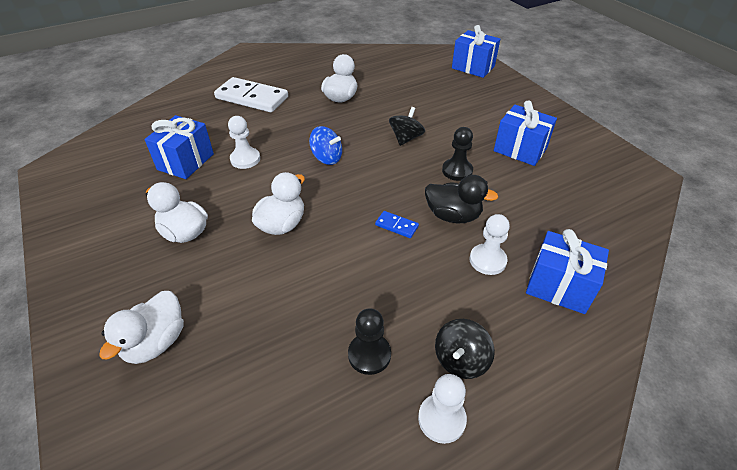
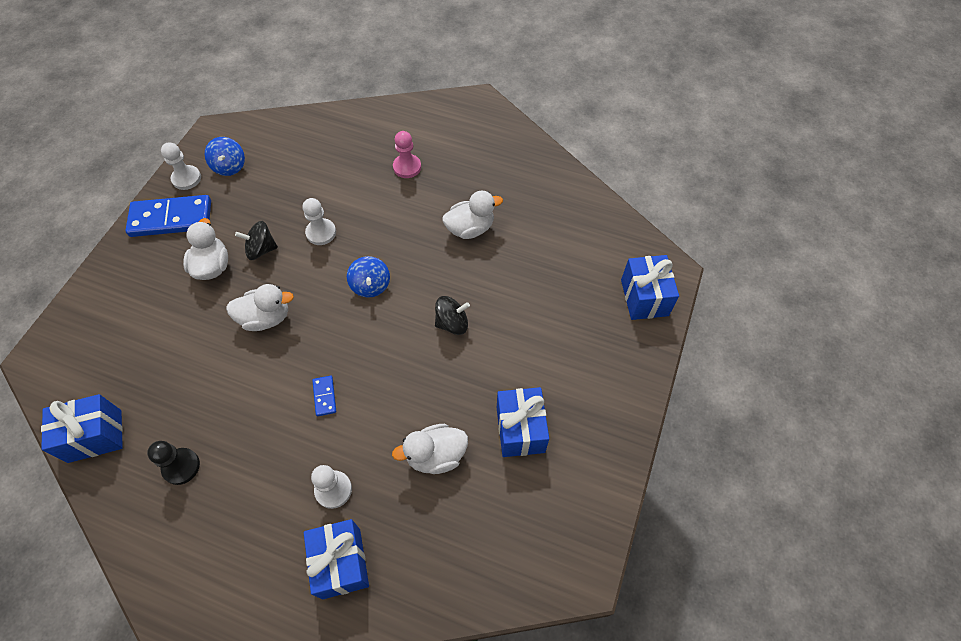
camera: 50 degrees right, 15 degrees up
(92, 236) = (171, 219): none -> blue domino
(101, 176) = (229, 166): none -> blue spinning top
(156, 342) = (112, 335): white duck -> white duck (436, 455)
(185, 162) = (286, 199): blue gift -> blue gift (95, 436)
(252, 98) = (407, 167): white domino -> pink pawn
(441, 419) = (156, 547): white pawn -> white pawn (186, 178)
(453, 216) = (370, 430): black duck -> none
(457, 171) = (437, 395): black pawn -> none
(460, 360) = (214, 530): black spinning top -> black spinning top (261, 249)

